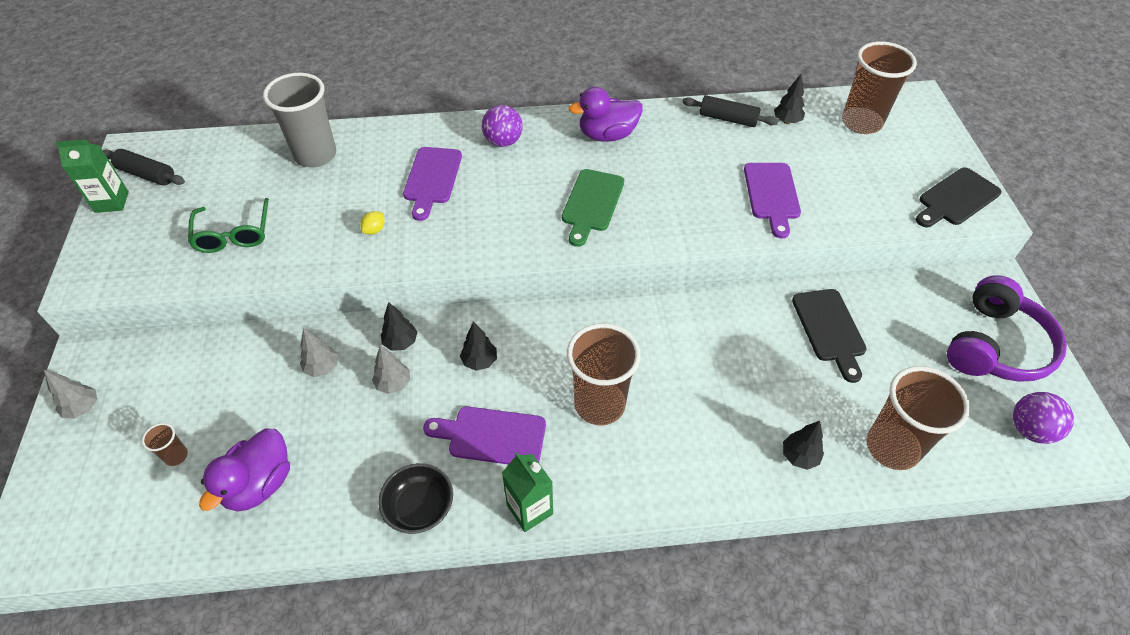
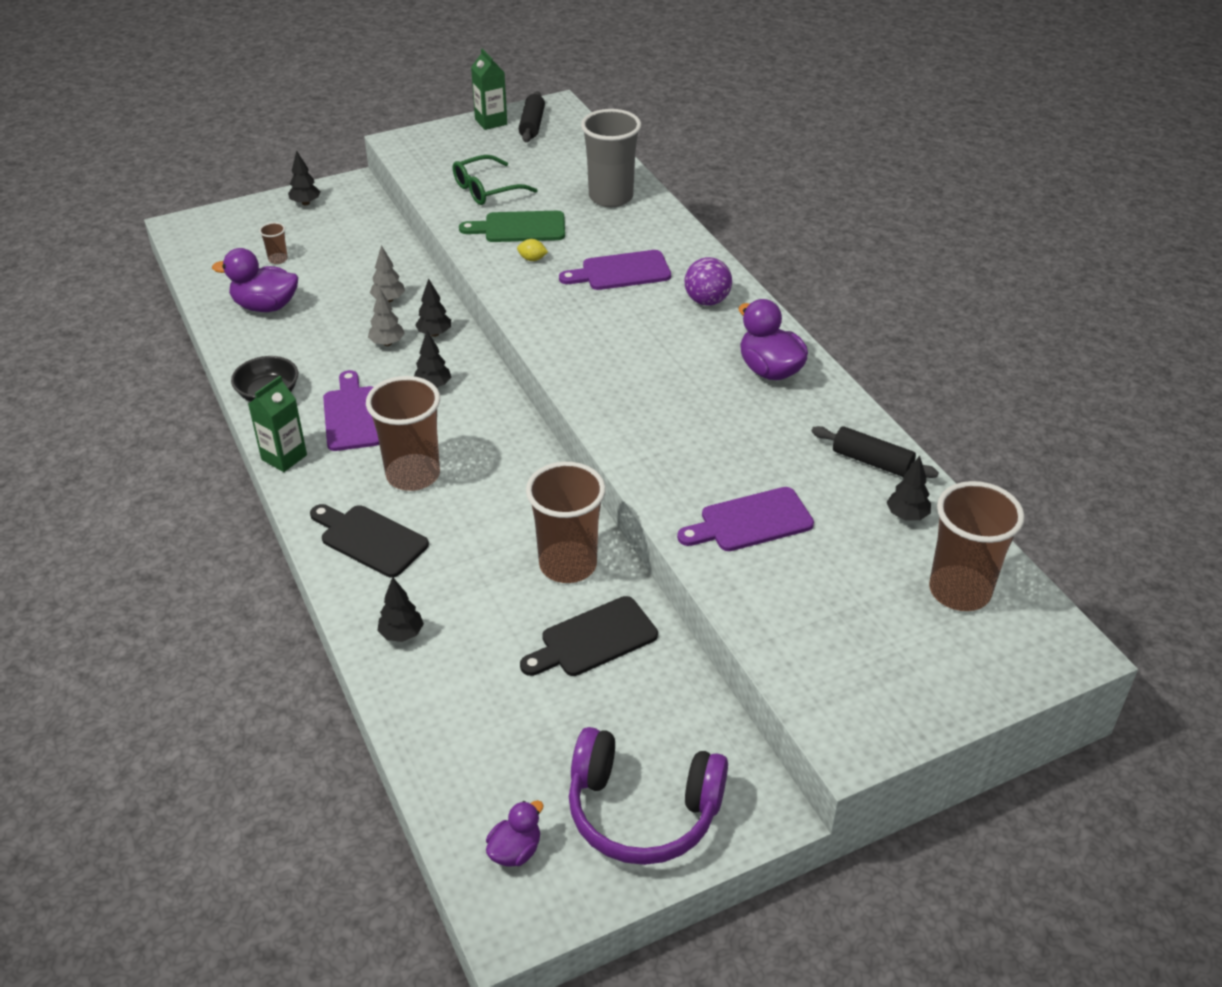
camera: 70 degrees right, 10 degrees down
(83, 408) = (305, 203): grey tree -> black tree
(591, 204) = (648, 383): green cutting board -> green cutting board (519, 227)
(728, 119) = (872, 461): black rolling pin -> black rolling pin turned 60 degrees counterclockwise
(892, 447) = (440, 713): brown cup -> brown cup (568, 565)
(956, 198) = (857, 706): black cutting board -> black cutting board (370, 539)
(1030, 430) = (515, 851): purple ball -> purple duck

